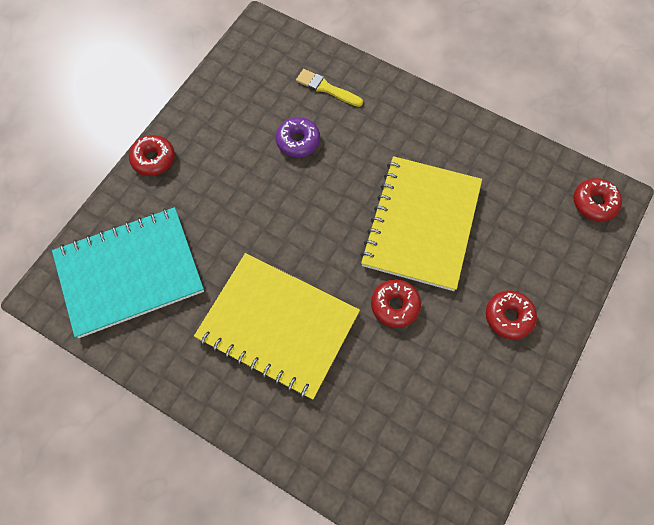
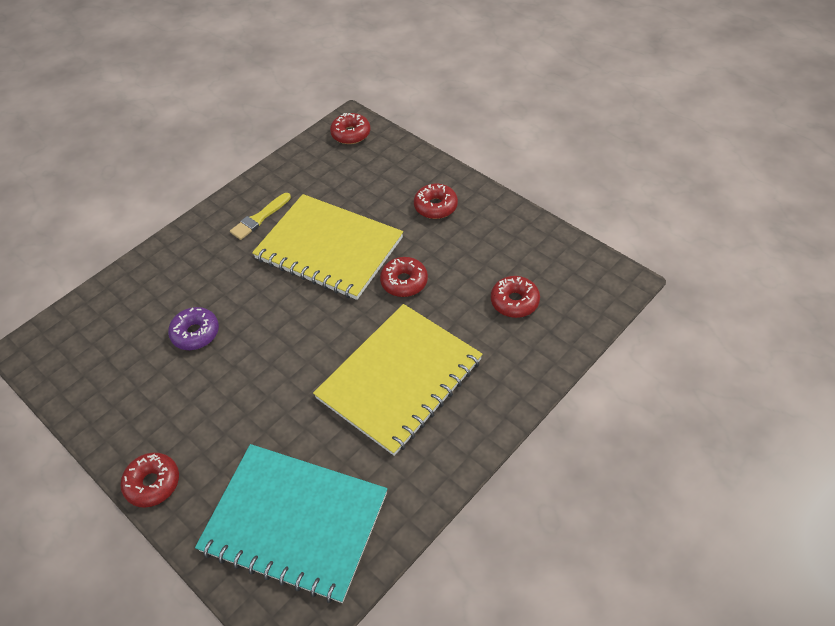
camera: 75 degrees left, 15 degrees down
(129, 272) = (294, 522): turquoise notebook -> turquoise notebook turned 60 degrees counterclockwise
(326, 88) = (143, 299): yellow brush -> yellow brush (259, 218)
(393, 424) = (514, 301): none -> red donut

